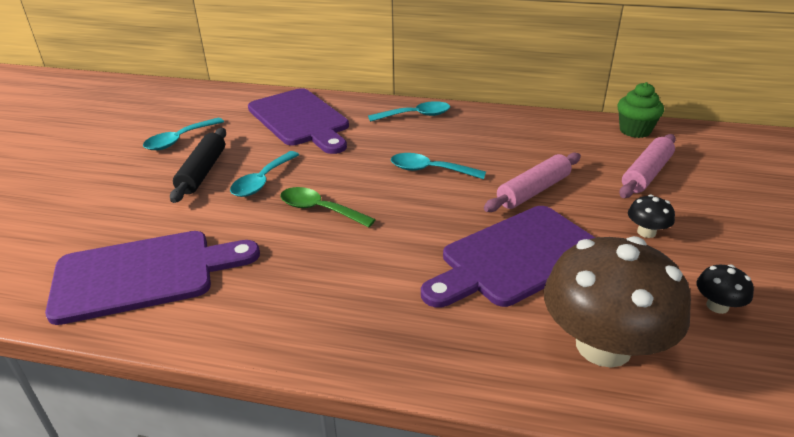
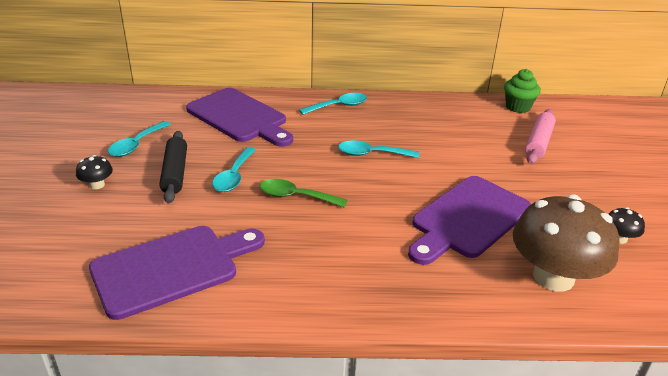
camera: 15 degrees left, 0 degrees up
(533, 191) = (460, 164): pink rolling pin -> none
(646, 232) = (554, 189): black mushroom -> black mushroom (97, 185)

